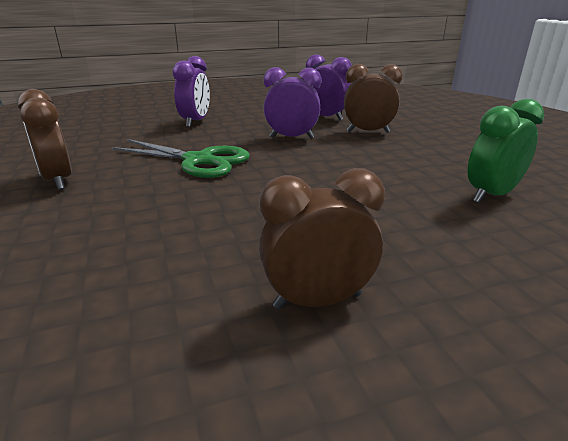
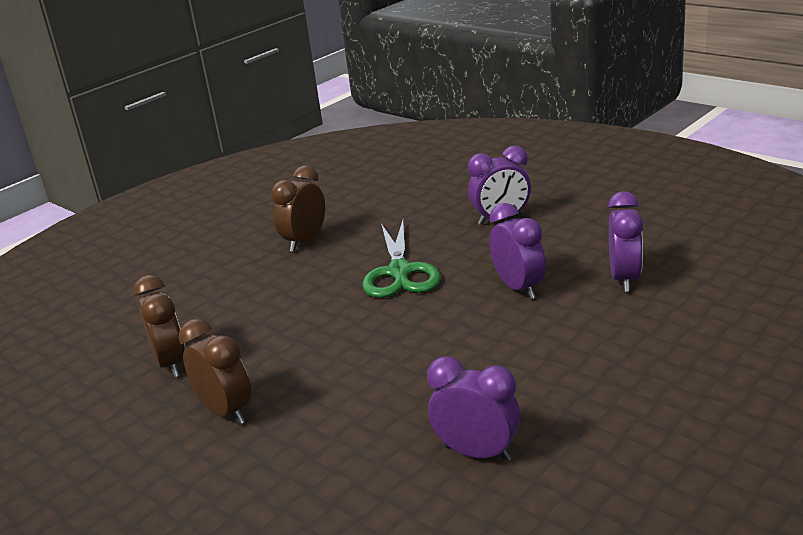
camera: 65 degrees right, 0 degrees up
(368, 132) = (603, 324): brown clock -> brown clock (171, 363)
(491, 195) = (477, 453): green clock -> purple clock

